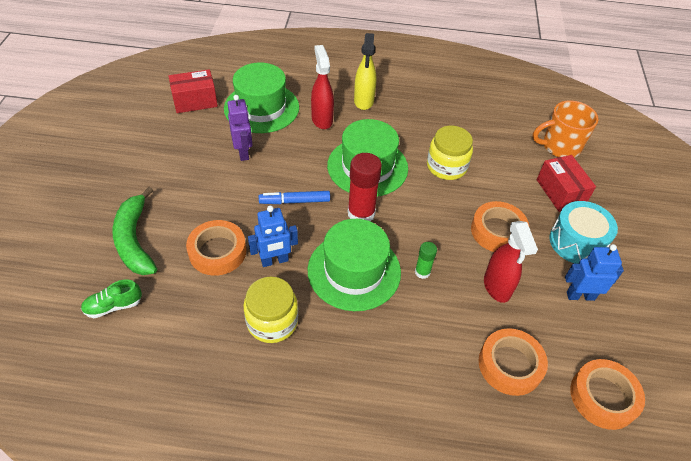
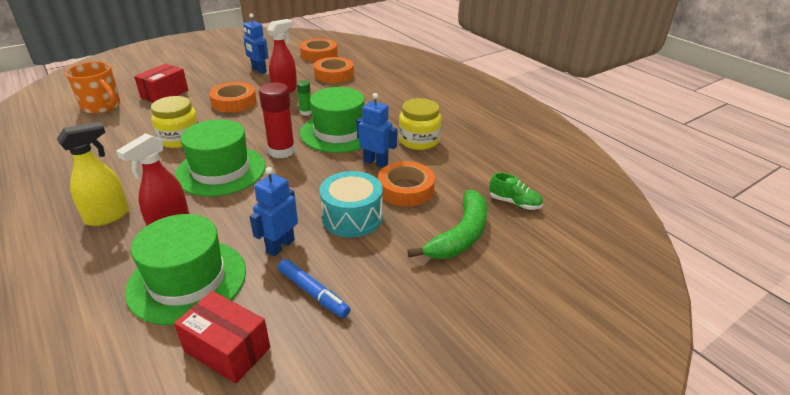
camera: 130 degrees left, 15 degrees down
(243, 152) = (280, 246): purple robot -> blue robot
(295, 201) = (307, 183): blue marker -> blue marker (313, 293)
(576, 242) = (213, 80): turquoise drum -> turquoise drum (352, 217)

